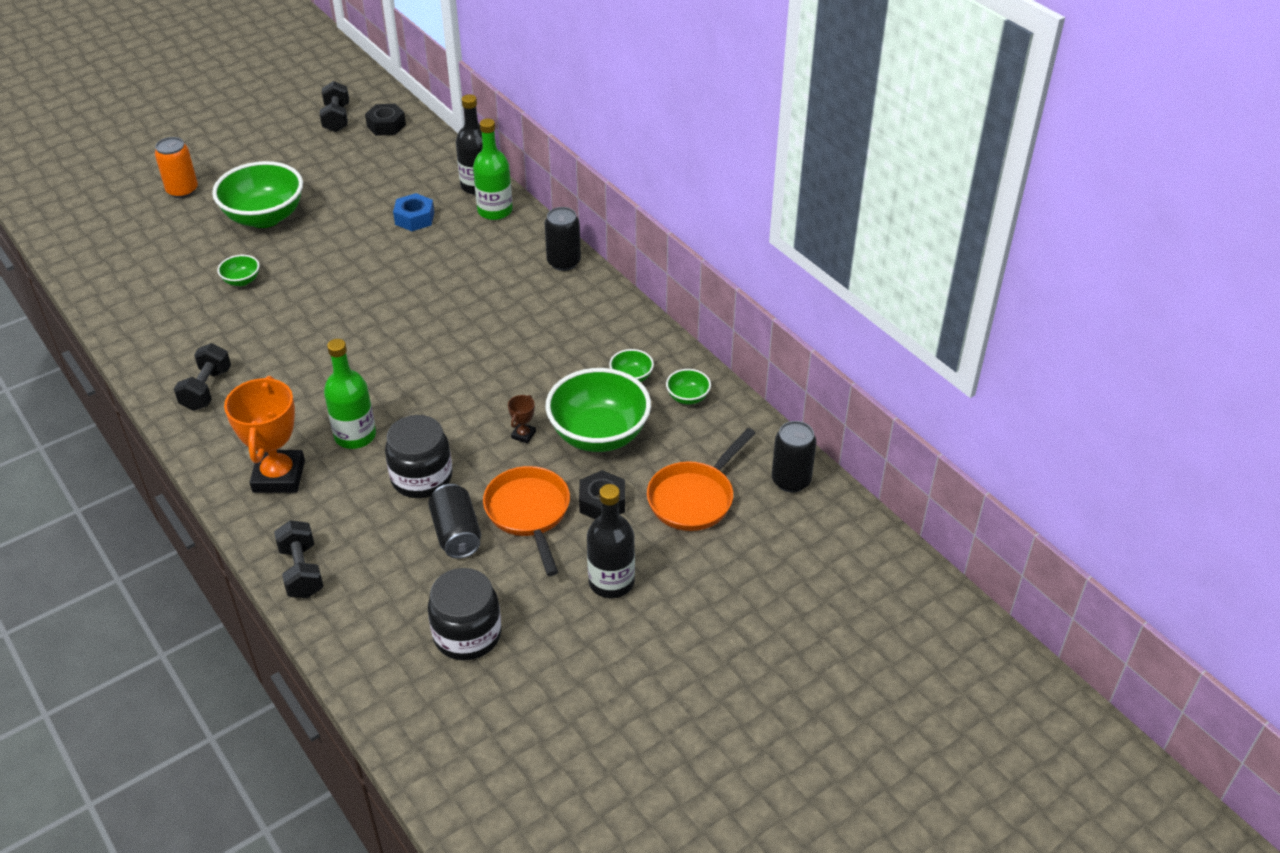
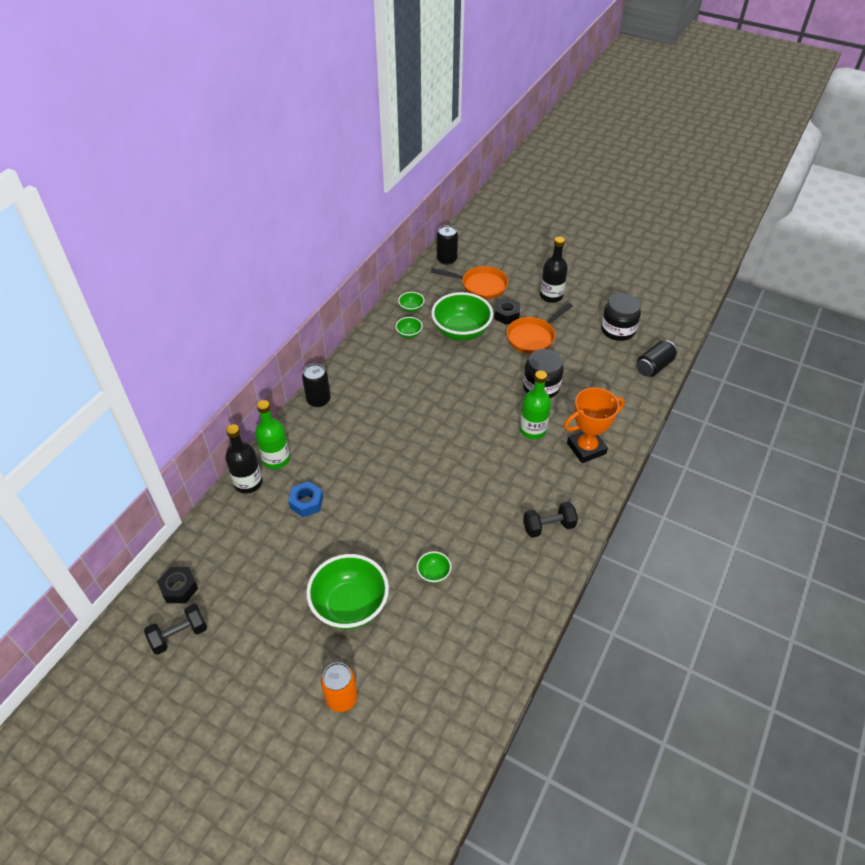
camera: 115 degrees left, 5 degrees up
(302, 571) = (635, 405): black dumbbell -> none
(456, 533) = (566, 357): black can -> black can (654, 366)
(523, 435) = (481, 360): brown trophy -> none

